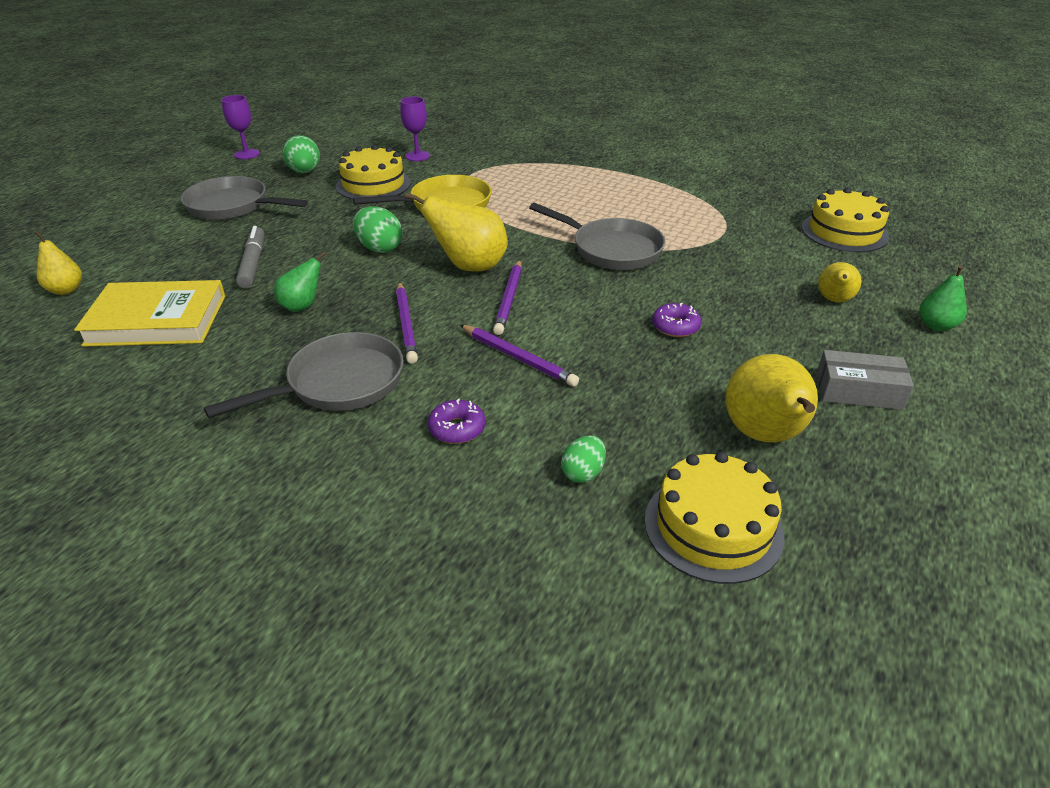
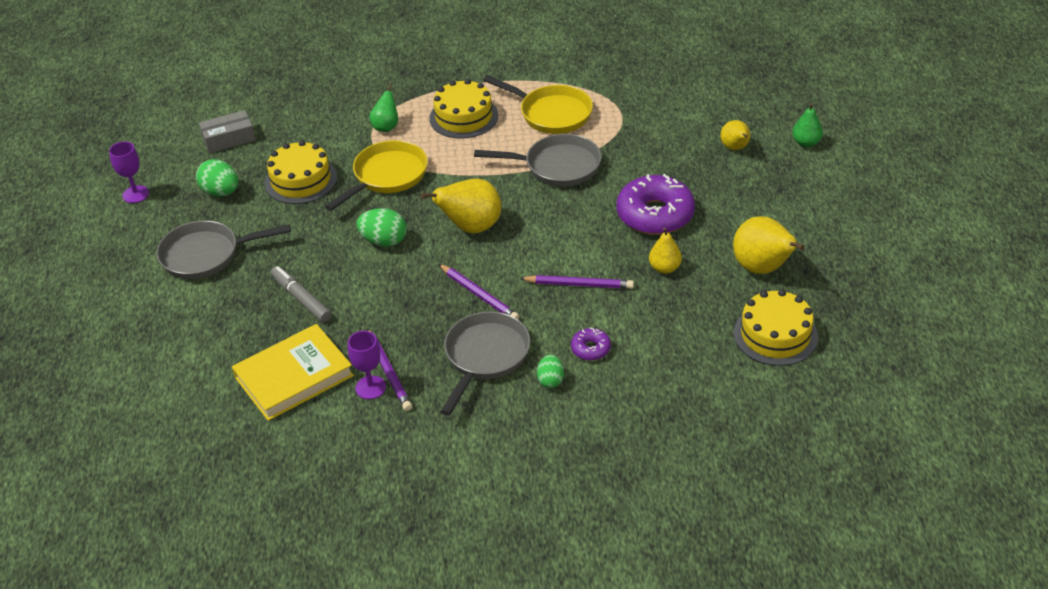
camera: 30 degrees left, 5 degrees up
(66, 290) = (182, 389): yellow pear -> yellow pear (664, 268)
(302, 306) = (388, 315): green pear -> green pear (386, 127)
(417, 156) = (301, 132): purple goblet -> purple goblet (370, 387)
(509, 299) = (528, 242): purple pencil -> purple pencil (389, 372)
(583, 473) = (686, 339): green egg -> green egg (550, 380)
(651, 209) = (551, 113): none -> yellow pan
(675, 327) = (655, 215): purple donut -> purple donut, size x2.14
(844, 232) = (702, 80): yellow cake -> yellow cake (463, 117)
(858, 391) = (792, 214): grey box -> grey box (229, 139)

